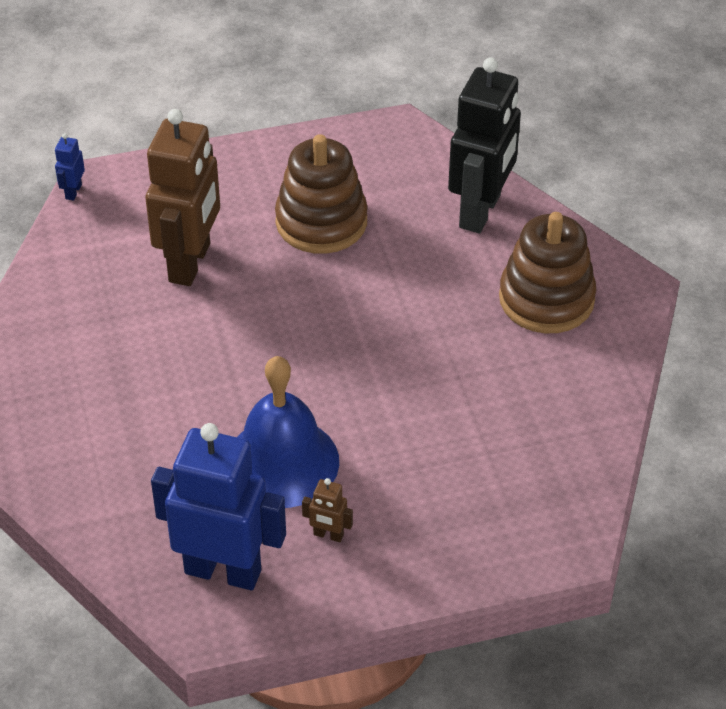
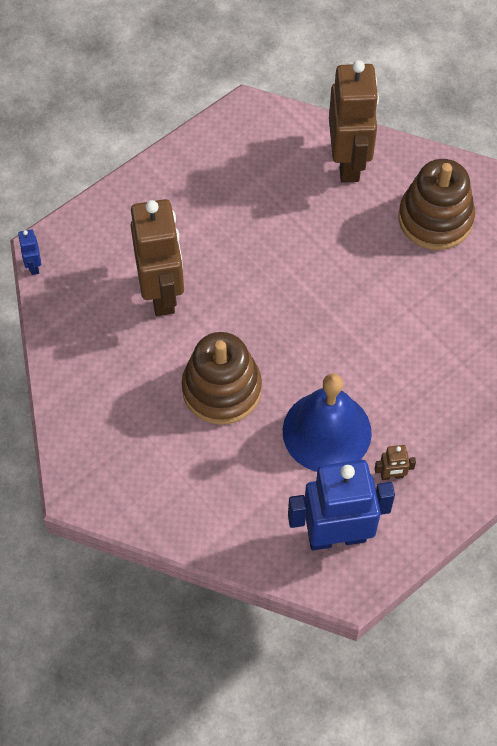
camera: 25 degrees left, 15 degrees up
(321, 222) = (238, 217): brown stacking toy -> brown stacking toy (221, 389)
(480, 211) = (349, 162): black robot -> brown robot

